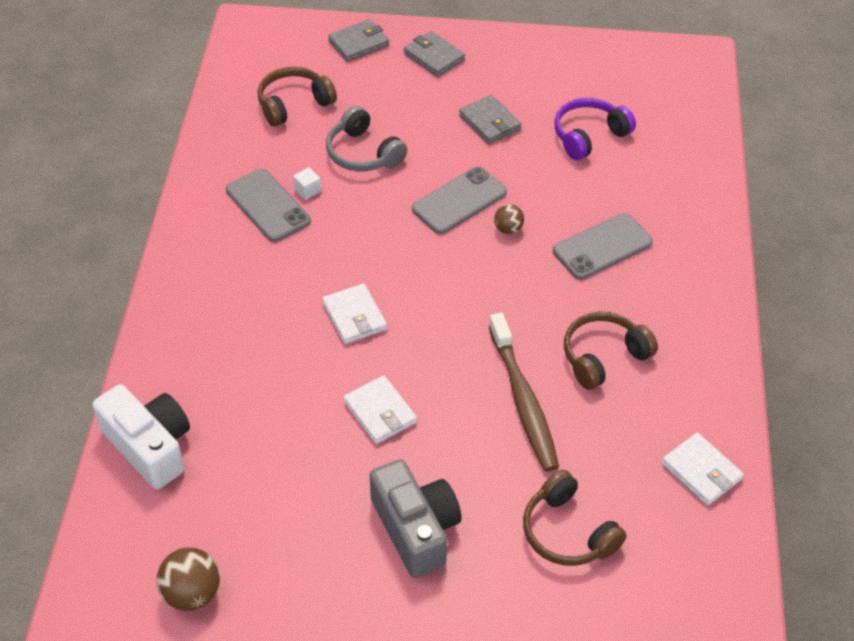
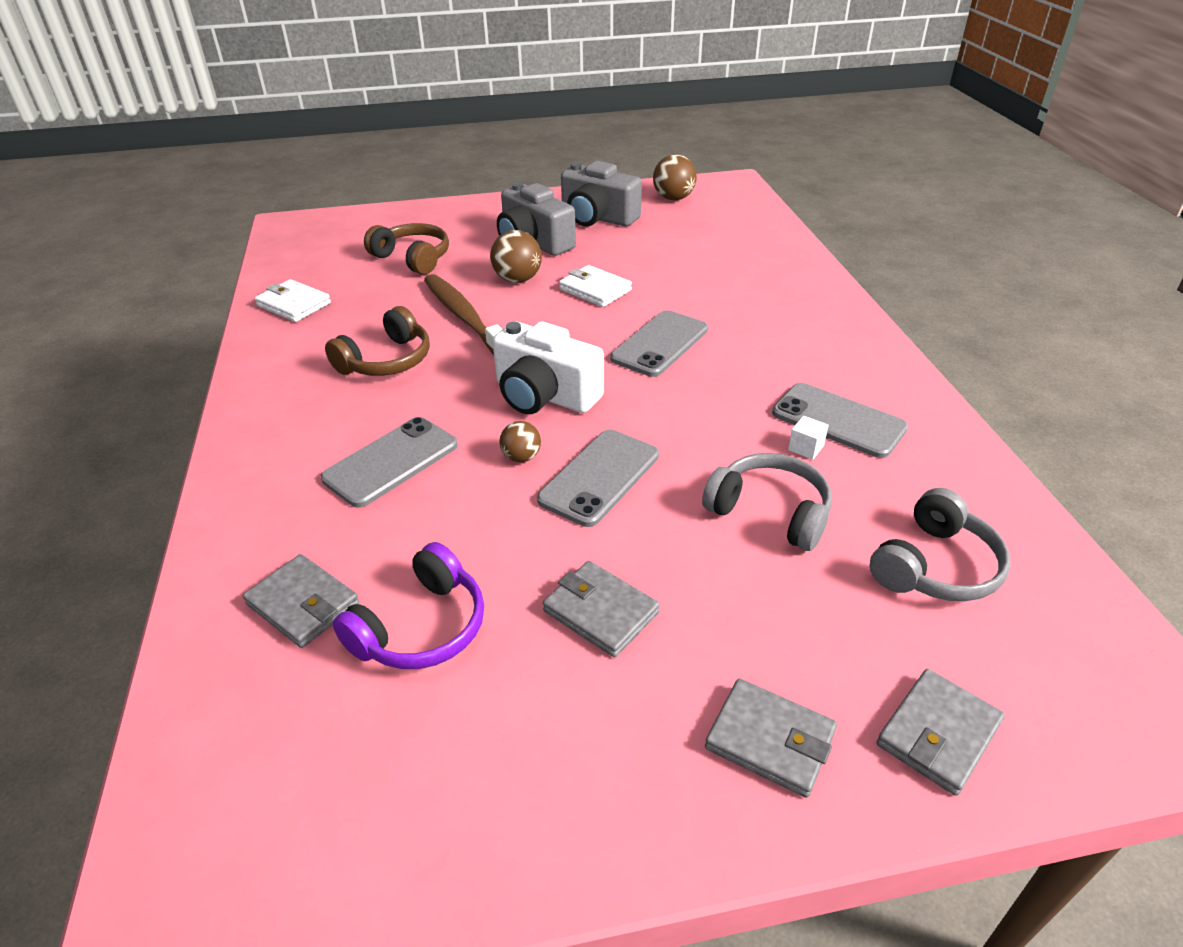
camera: 165 degrees right, 10 degrees down
(150, 446) = (768, 244): white camera -> white camera (544, 395)
(294, 104) = (935, 566): brown headphones -> grey headphones
(315, 568) = (597, 217): none -> grey camera
(354, 316) = (660, 344): white wallet -> grey phone
(455, 453) = (517, 279): none -> brown ball
(655, 162) = (303, 604): none -> grey wallet

